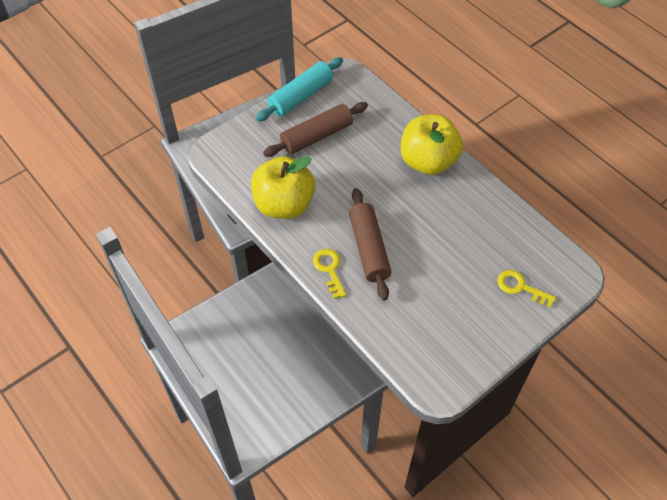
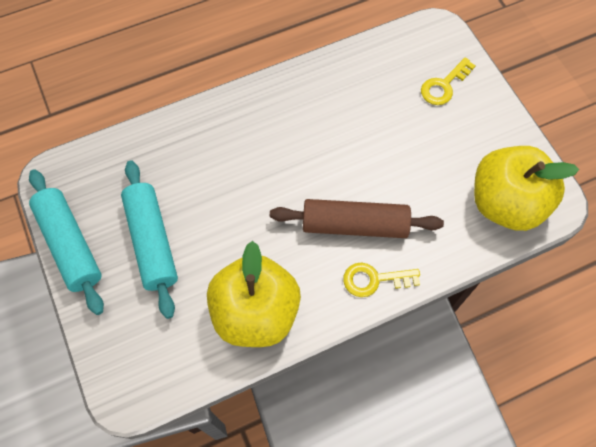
camera: 75 degrees left, 10 degrees up
(317, 136) = (152, 241): brown rolling pin -> turquoise rolling pin
(428, 161) = (242, 122): yellow apple -> yellow apple (505, 203)

